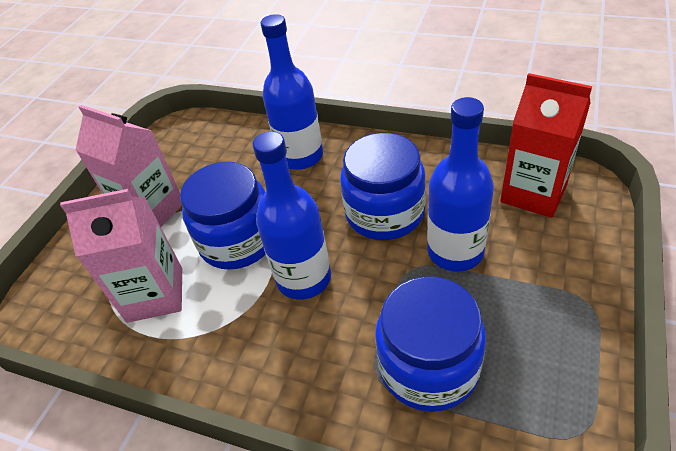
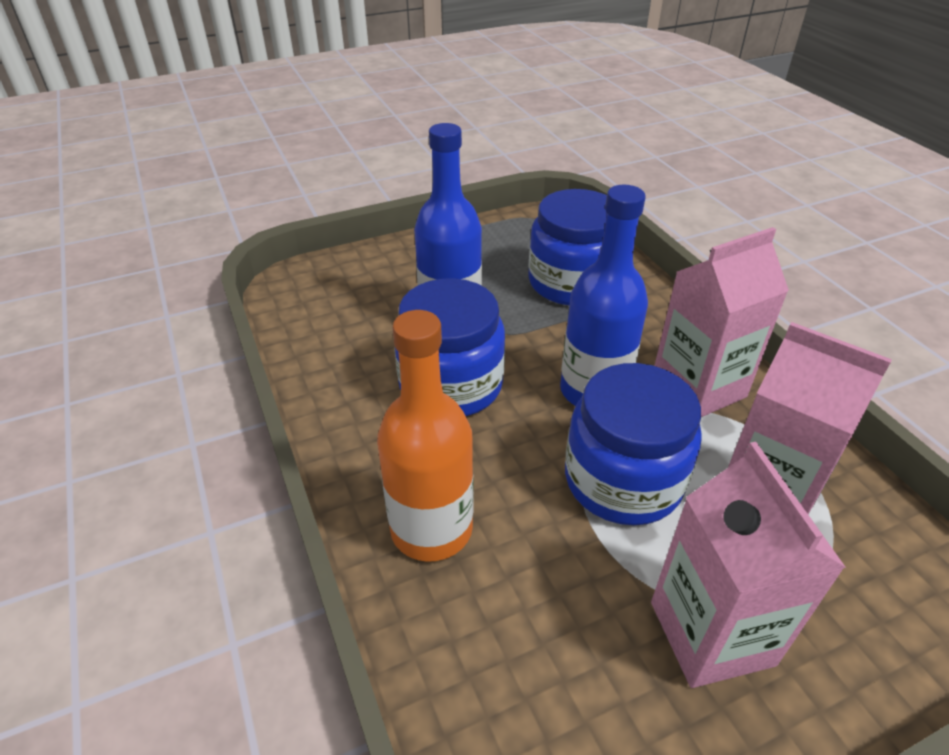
camera: 140 degrees left, 5 degrees down
(241, 340) = (698, 387): none -> pink carton
(301, 156) = (431, 529): blue bottle -> orange bottle
(533, 193) = (327, 305): red carton -> none

